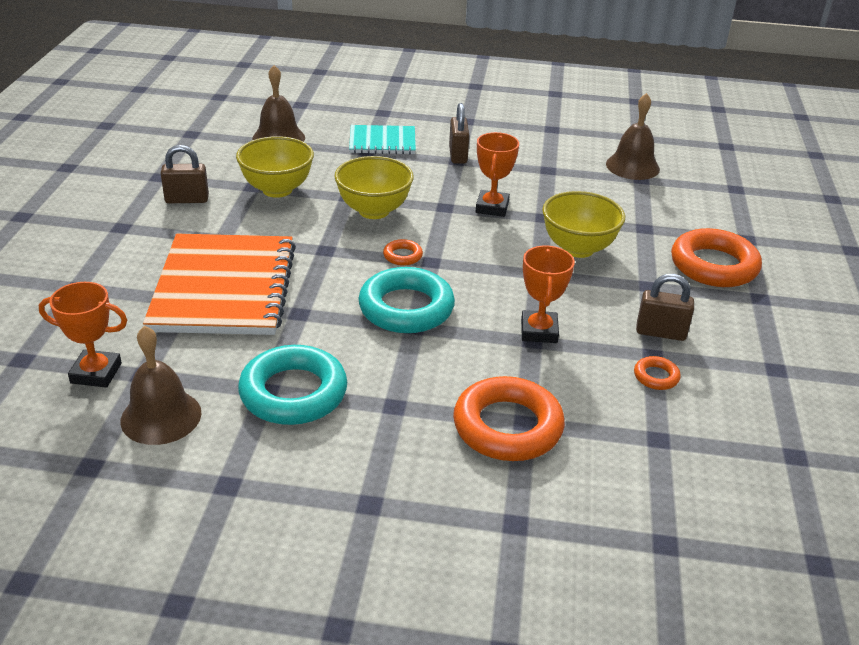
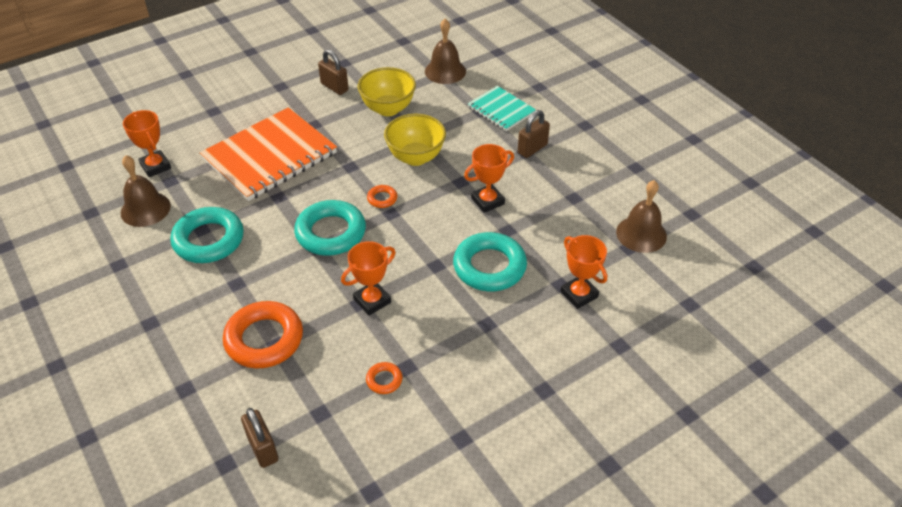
camera: 50 degrees right, 10 degrees up
(578, 248) = (489, 267): yellow bowl -> turquoise ring
(660, 332) = (437, 358): brown padlock -> brown padlock (263, 448)
(667, 226) = (579, 294): none -> orange trophy
(714, 265) = (556, 344): orange ring -> none

